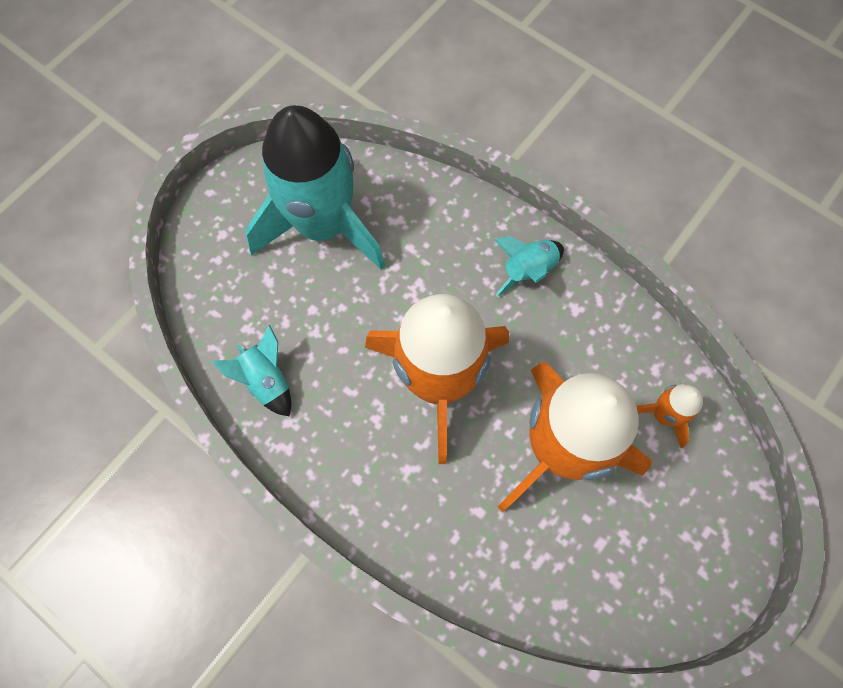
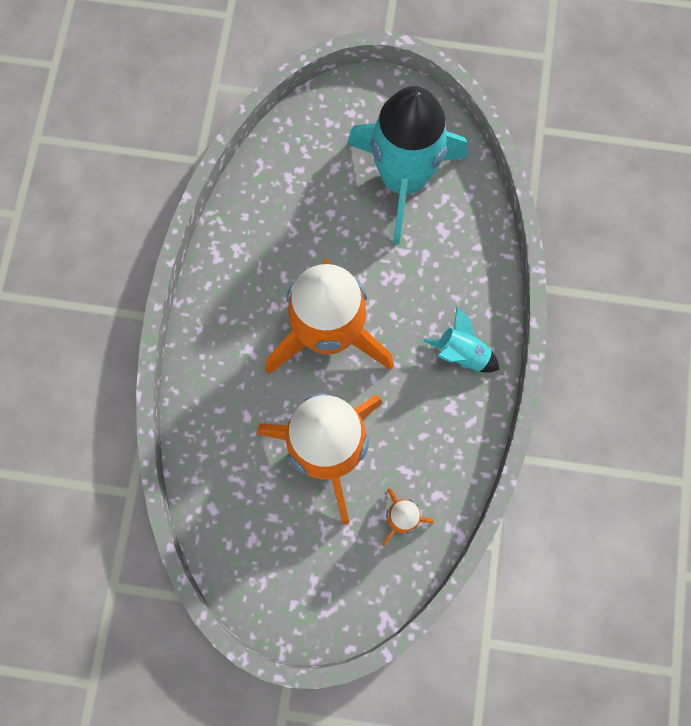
camera: 60 degrees right, 5 degrees up
(266, 380) = (258, 214): turquoise rocket -> none

